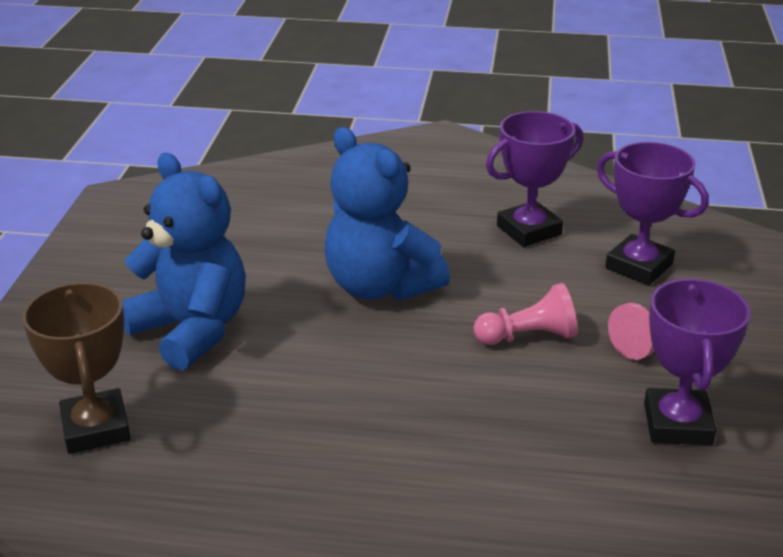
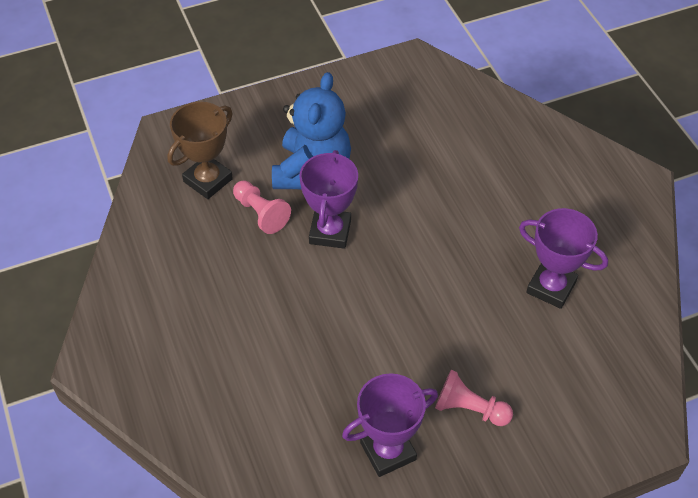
camera: 60 degrees right, 20 degrees up
(380, 286) = (419, 236): blue teddy bear -> none
(528, 337) = (423, 337): pink pawn -> pink pawn (261, 213)
(639, 266) = (556, 370): purple trophy -> purple trophy (330, 232)

